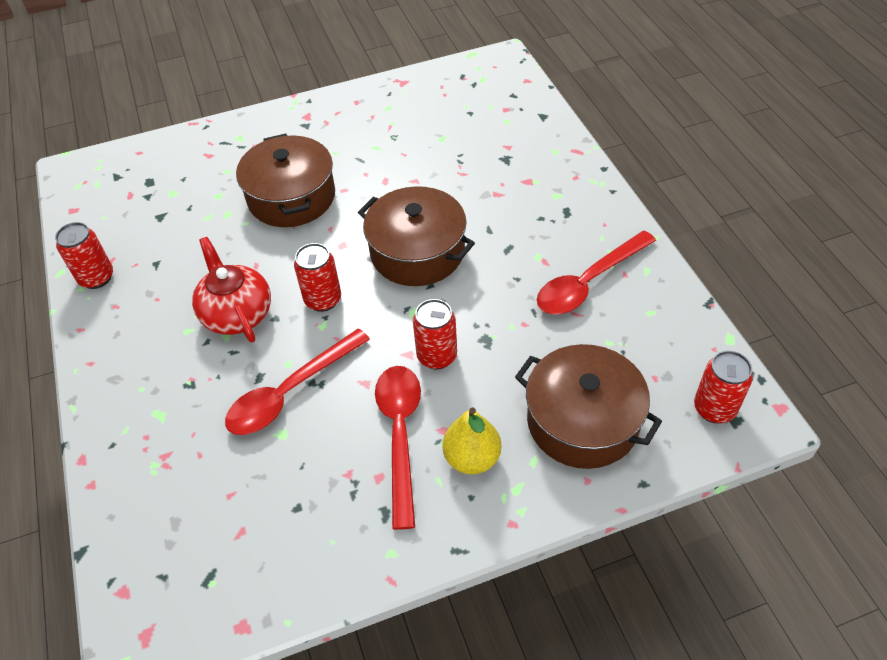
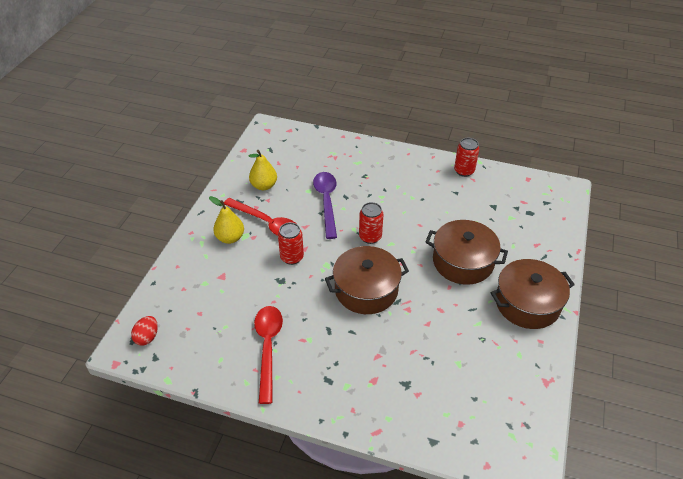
camera: 125 degrees right, 5 degrees down
(237, 313) = (392, 205): red teapot -> none
(290, 392) = (326, 202): red spoon -> purple spoon
(319, 506) = (264, 186): none -> yellow pear
(582, 421) = (201, 284): brown pot -> brown pot (527, 303)
(714, 408) = (147, 337): red can -> red egg

